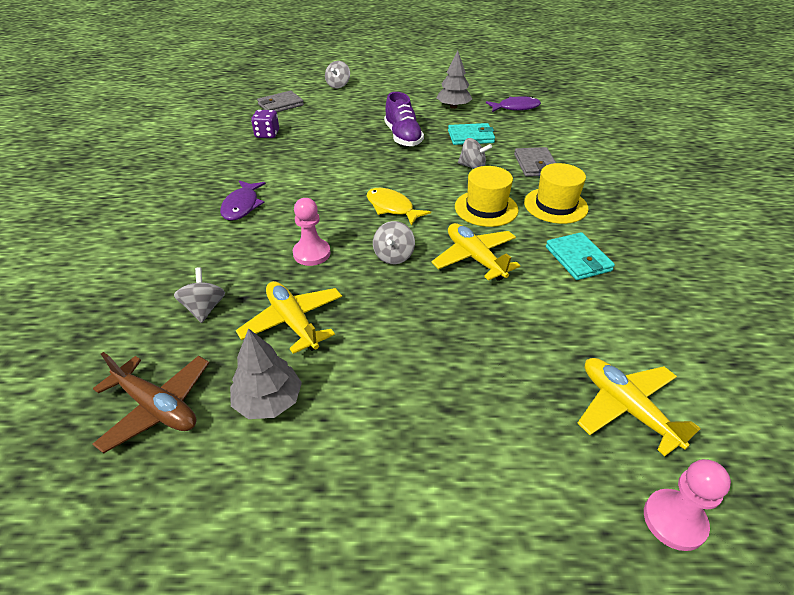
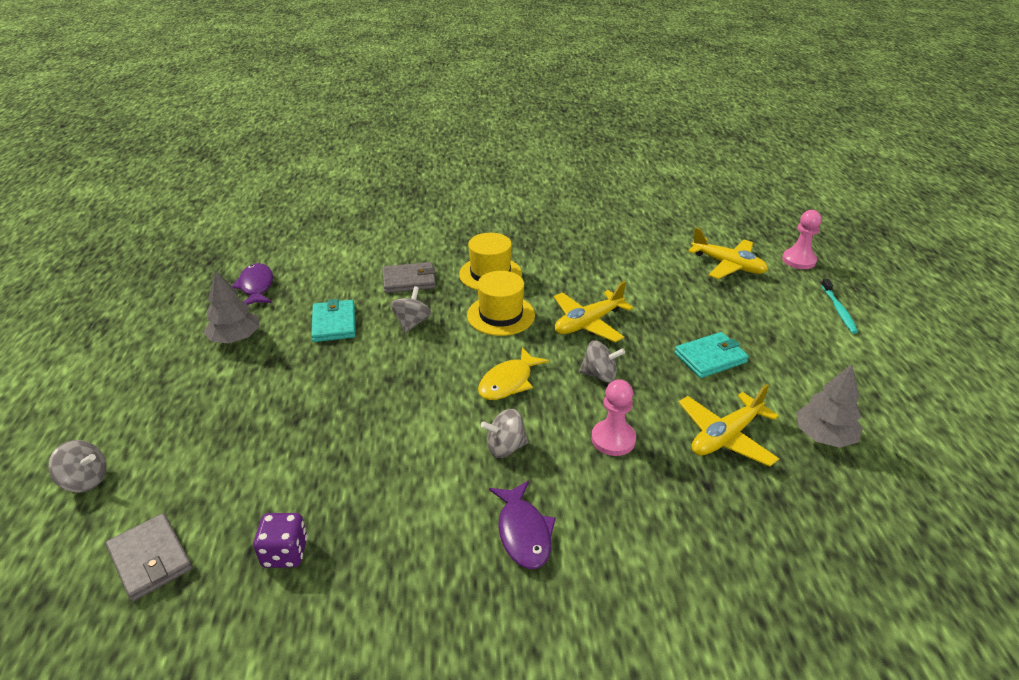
camera: 95 degrees left, 5 degrees down
(157, 407) = (878, 514): brown plane -> none
(204, 308) = (738, 516): grey spinning top -> grey spinning top (505, 447)
(242, 206) = (523, 532): purple fish -> purple fish turned 75 degrees clockwise
(403, 137) = (324, 383): purple shoe -> none
(518, 524) = (839, 310): none -> turquoise toothbrush
(578, 259) = (573, 269): turquoise wallet -> turquoise wallet (710, 358)
(626, 408) = (728, 265): yellow plane -> yellow plane turned 105 degrees counterclockwise

